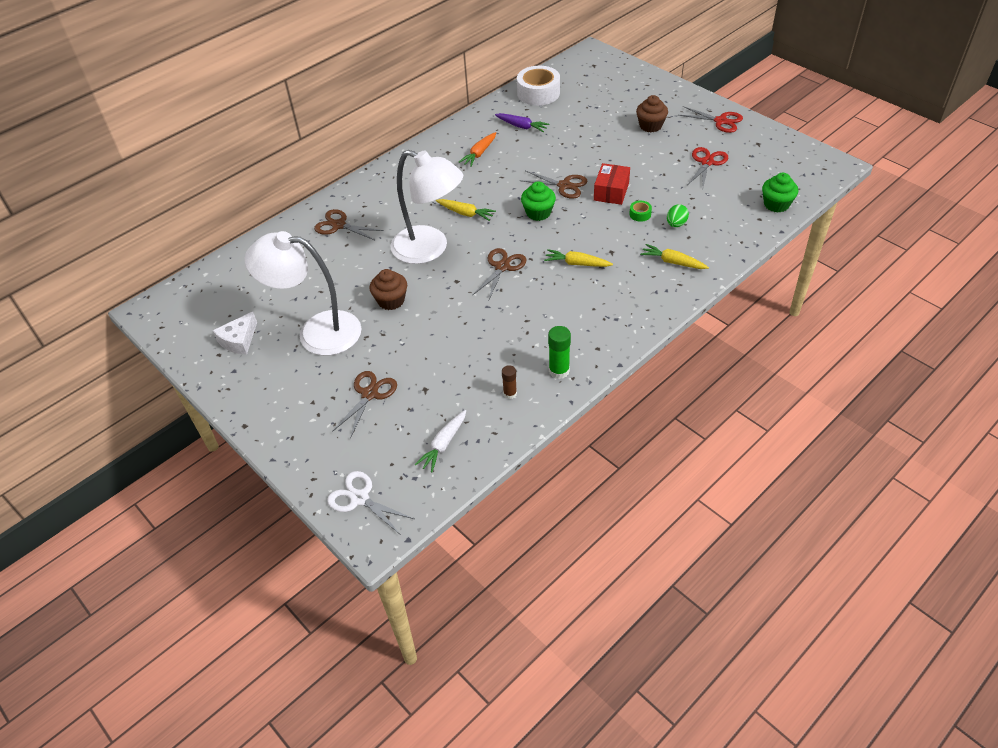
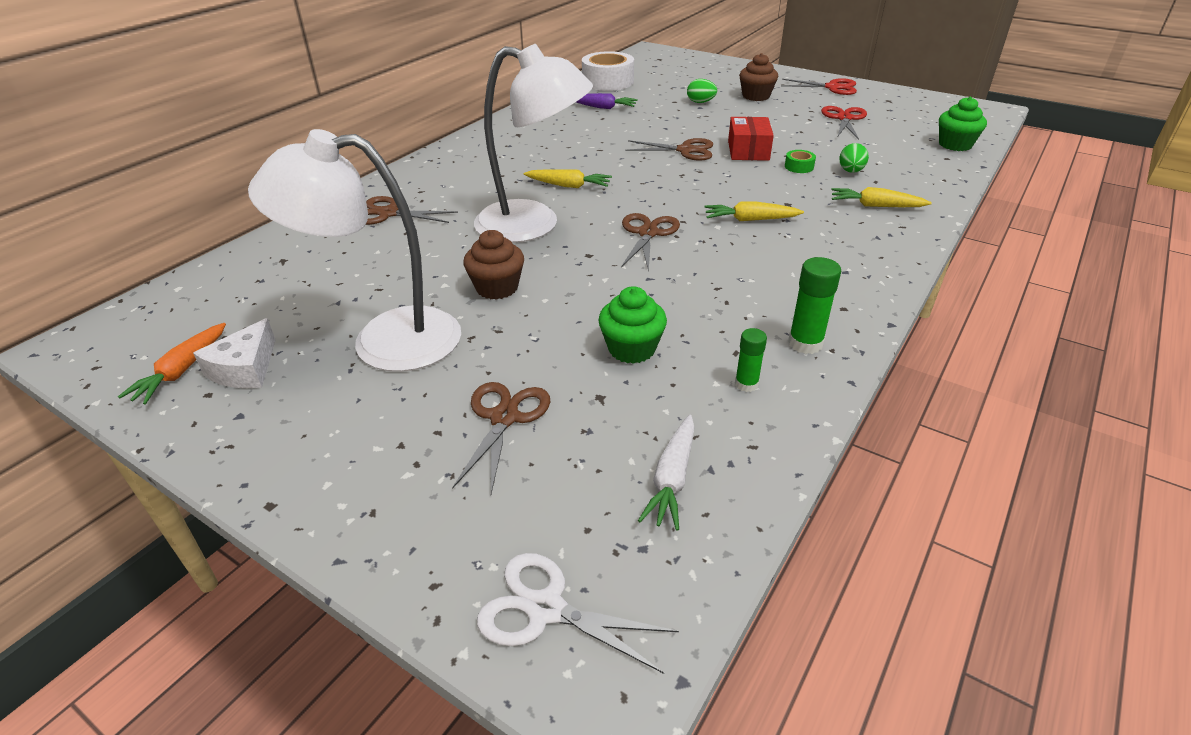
camera: 15 degrees left, 10 degrees down
(479, 153) = (560, 132): orange carrot -> orange carrot (182, 371)
(510, 393) = (746, 384): brown glue stick -> green glue stick
(538, 213) = (667, 177): green cupcake -> green cupcake (631, 349)
(602, 129) = (700, 102): none -> green egg

